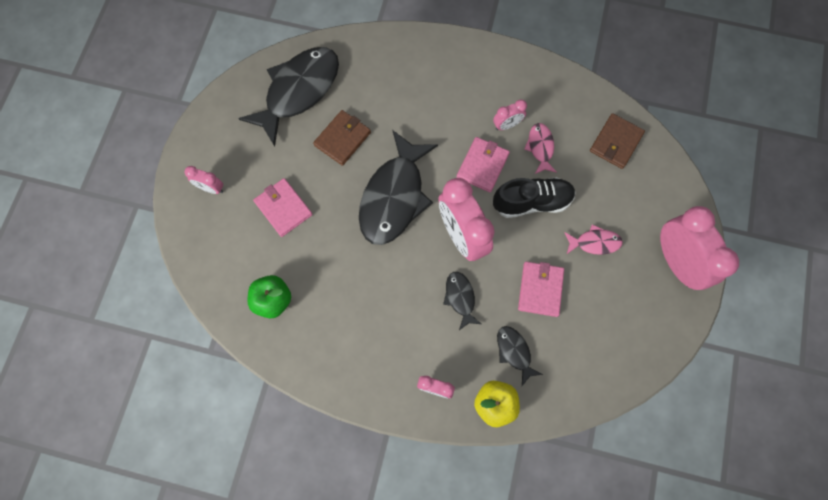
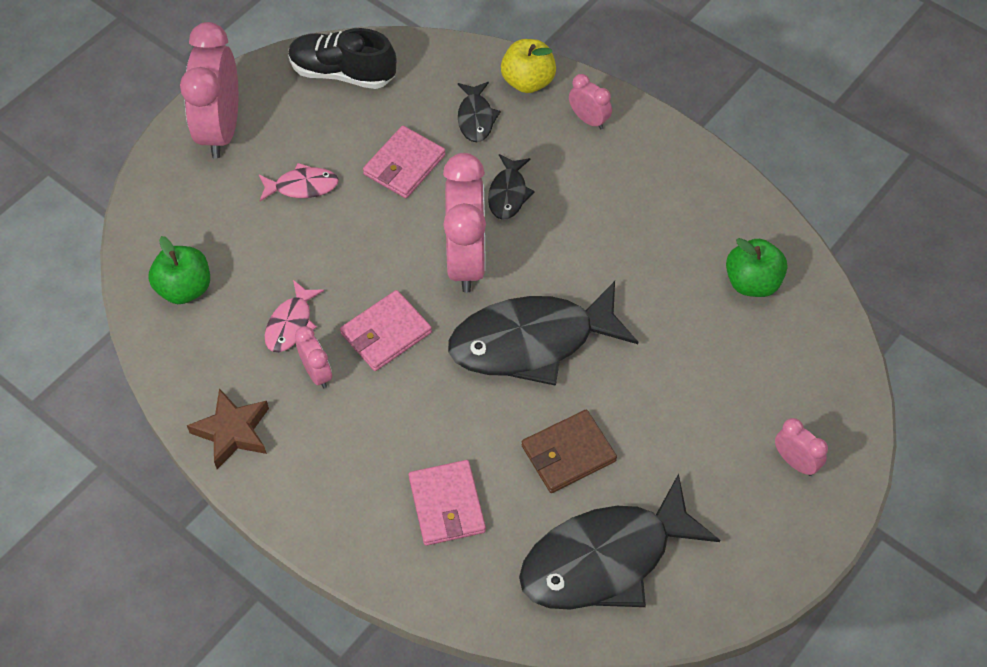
camera: 155 degrees left, 15 degrees down
(283, 208) = (696, 390): pink wallet -> pink wallet (446, 505)
(394, 197) = (531, 342): black fish -> black fish turned 150 degrees counterclockwise
(507, 125) = (317, 373): pink clock -> pink clock turned 60 degrees clockwise
(530, 74) = (232, 432): none -> brown star
(531, 202) = (349, 262): black shoe -> black shoe (342, 73)
(594, 242) = (302, 186): pink fish -> pink fish turned 150 degrees clockwise
(615, 142) = (185, 288): brown wallet -> green apple

